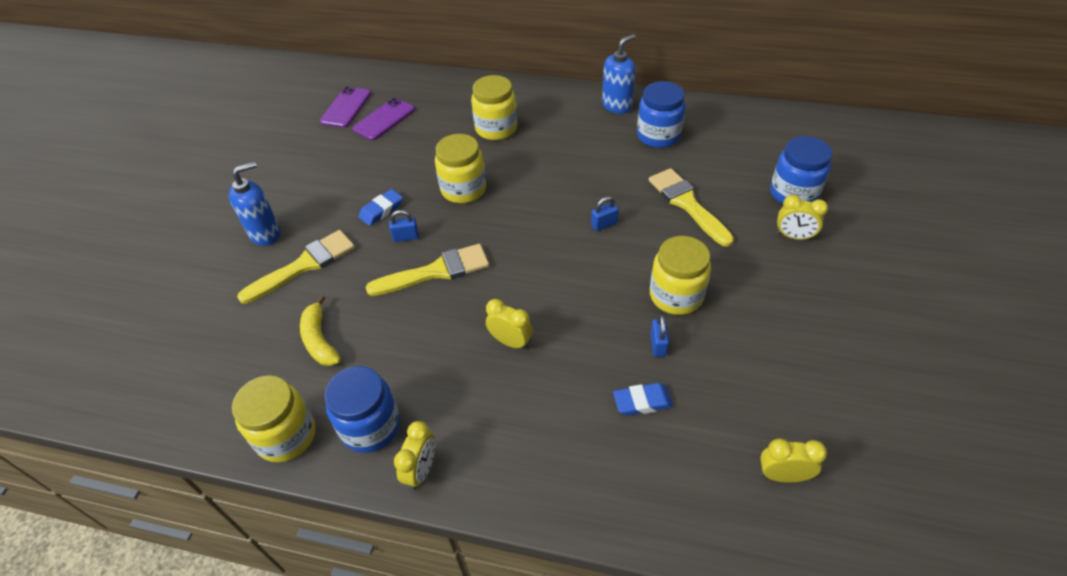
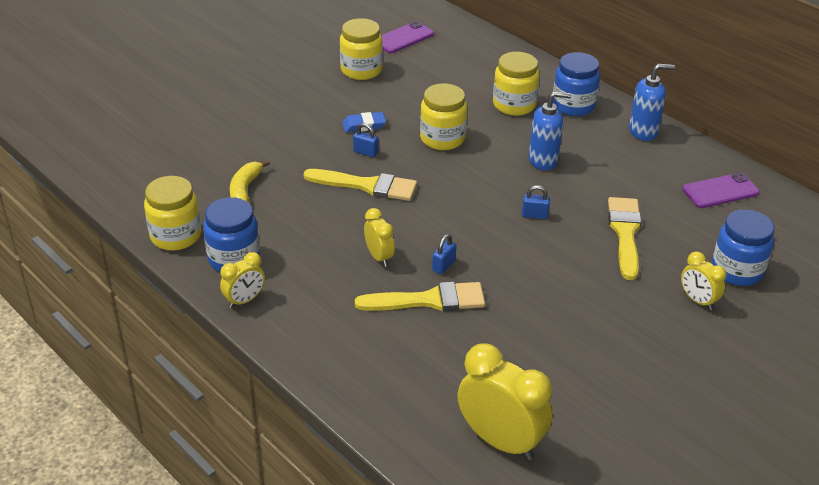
camera: 30 degrees right, 10 degrees down
(265, 234) = (265, 104): blue soap dispenser -> blue soap dispenser (543, 160)
(304, 265) = (275, 137): yellow brush -> yellow brush (428, 300)
(384, 119) = (426, 60): purple phone -> purple phone (720, 191)
(642, 402) = (440, 343): blue eraser -> none
(658, 136) = (656, 171): blue jar -> blue jar (573, 105)
(658, 345) = (491, 315): blue padlock -> blue padlock (443, 266)
(676, 295) = (542, 291): yellow jar -> yellow jar (361, 70)
(782, 475) = (500, 441): yellow clock -> yellow clock, size x1.86

